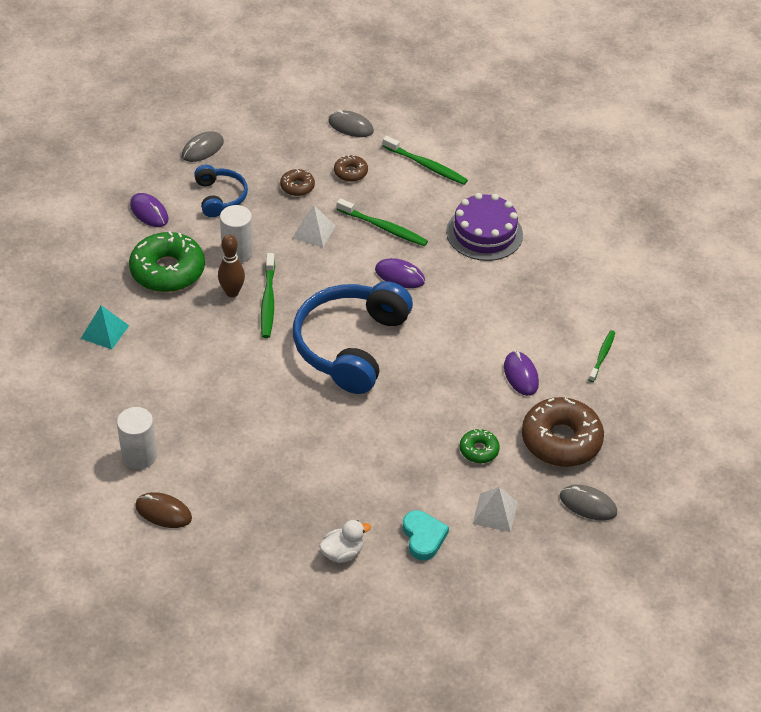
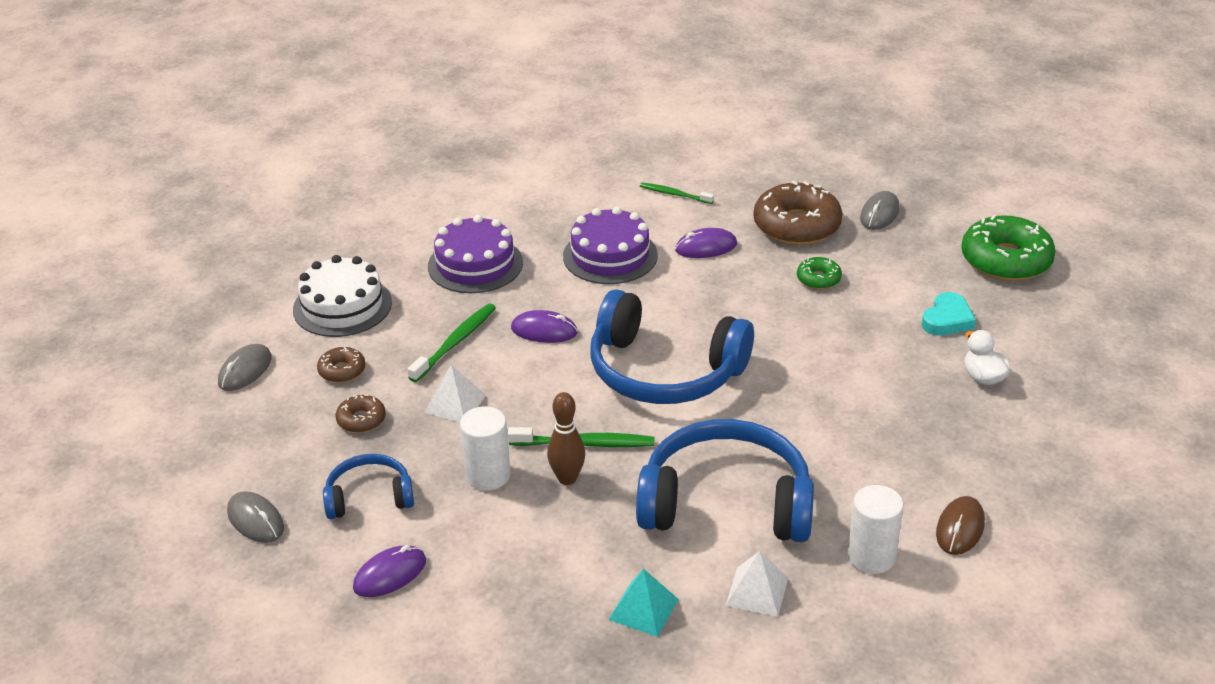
camera: 85 degrees left, 10 degrees down
(168, 271) = (520, 546): green donut -> green donut (1006, 260)
(201, 377) = (726, 503): none -> blue headphones
(400, 275) = (544, 331): purple mouse -> purple mouse turned 75 degrees clockwise
(423, 537) = (947, 319): turquoise heart -> turquoise heart turned 135 degrees clockwise
(426, 165) = (342, 306): green toothbrush -> white cake
(495, 512) = (902, 271): white pyramid -> white pyramid (757, 591)
(503, 313) = (610, 256): none -> purple cake

